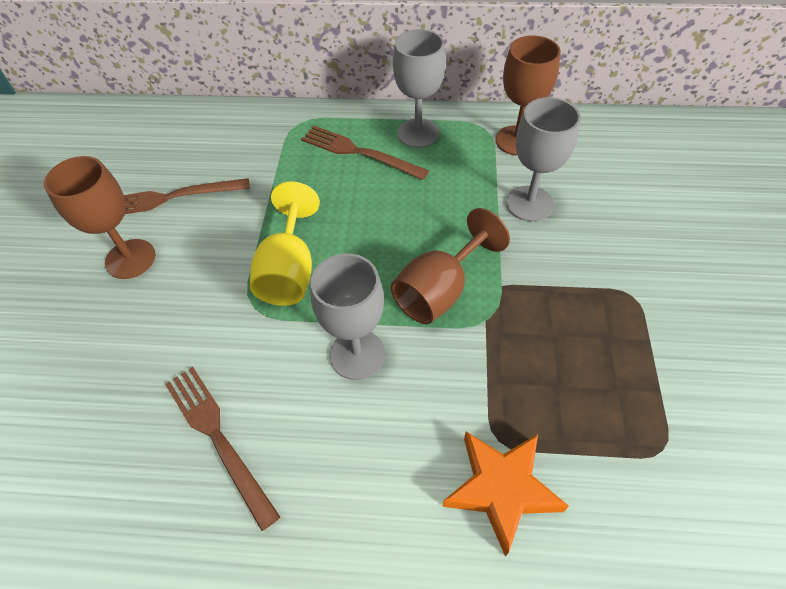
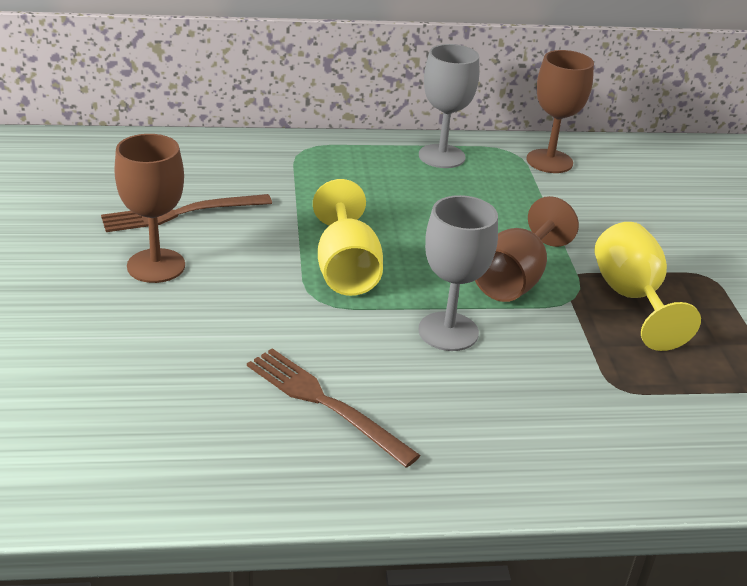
camera: 15 degrees left, 20 degrees down
(360, 152) = (384, 173): brown fork -> none
(501, 489) = (634, 422): orange star -> none
(529, 203) = (581, 210): grey goblet -> none
(546, 321) = (631, 298): none -> yellow goblet

